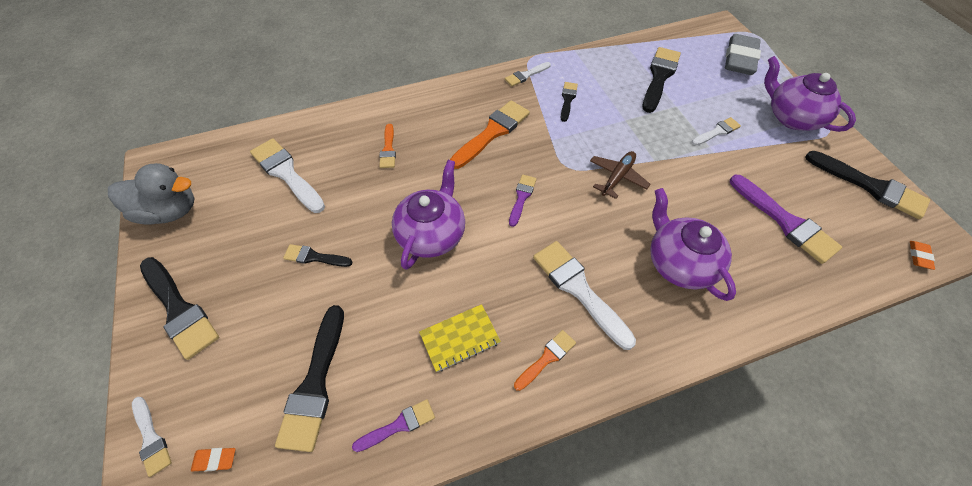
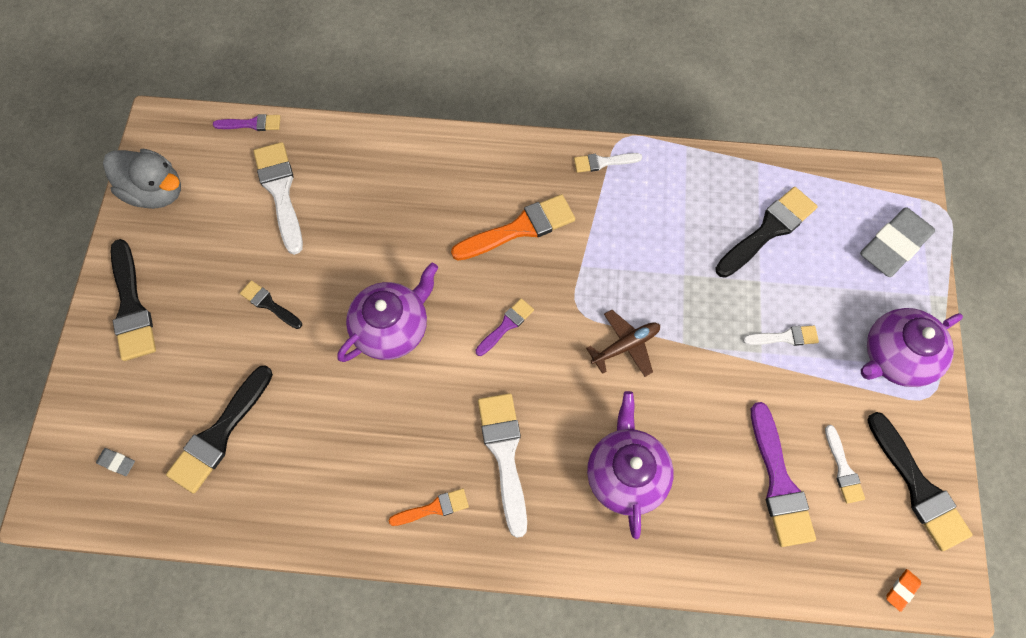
camera: 25 degrees right, 10 degrees up
(151, 438) = (74, 419): white brush -> white brush (843, 468)
(215, 460) = (117, 462): orange eraser -> grey eraser
(388, 149) = (396, 204): orange brush -> none
(398, 425) = (273, 505): purple brush -> purple brush (251, 124)
(460, 338) = (364, 451): yellow notebook -> none
(567, 100) = (632, 218): black brush -> none
(792, 117) = (896, 357): purple teapot -> purple teapot turned 105 degrees counterclockwise

